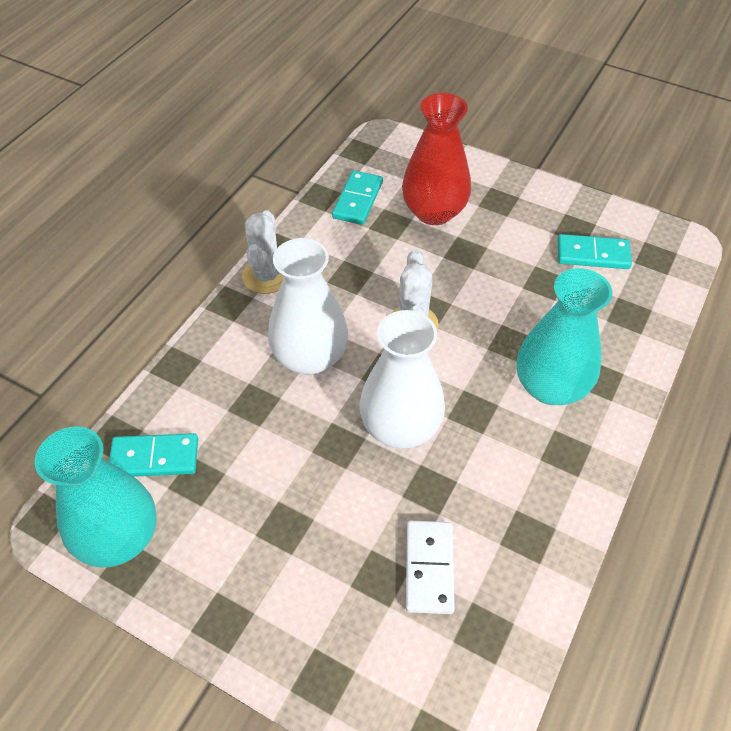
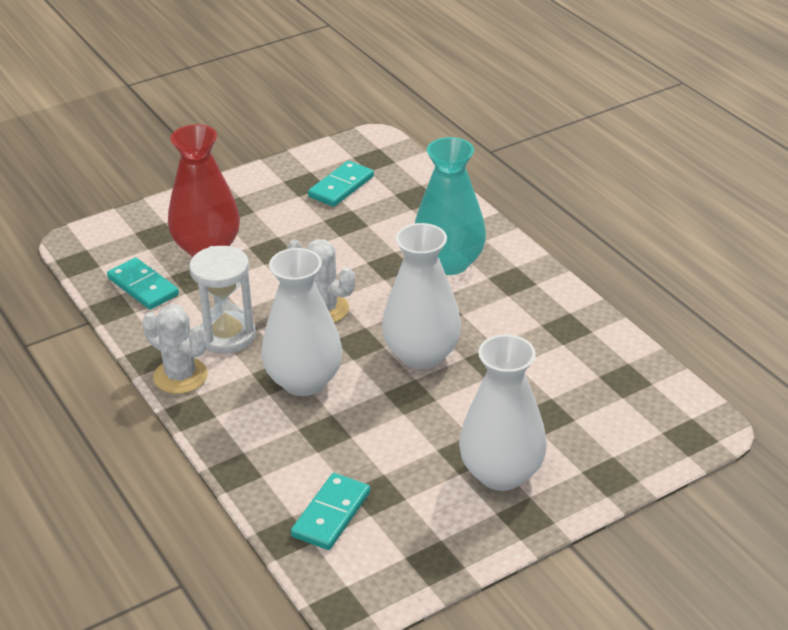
camera: 60 degrees left, 15 degrees down
(119, 537) = (399, 561): turquoise vase -> none
(273, 571) = (501, 473): none -> white vase
(334, 279) = (227, 335): none -> white hourglass
(429, 568) = (558, 386): white domino -> none

